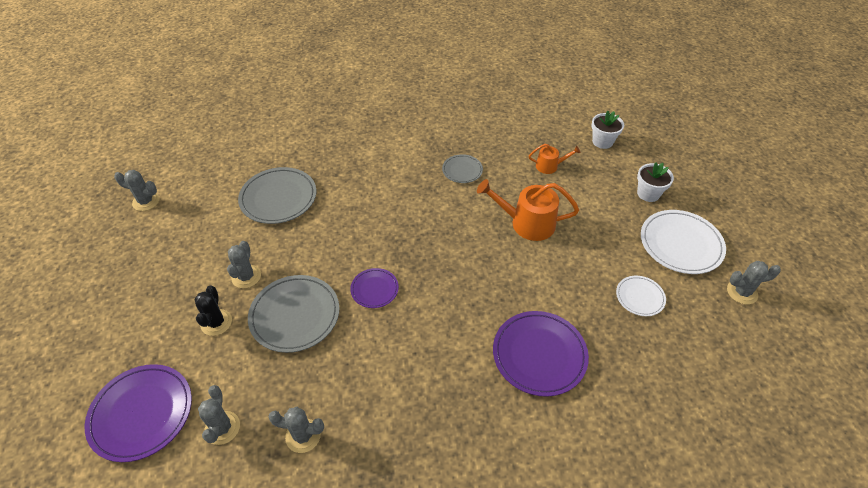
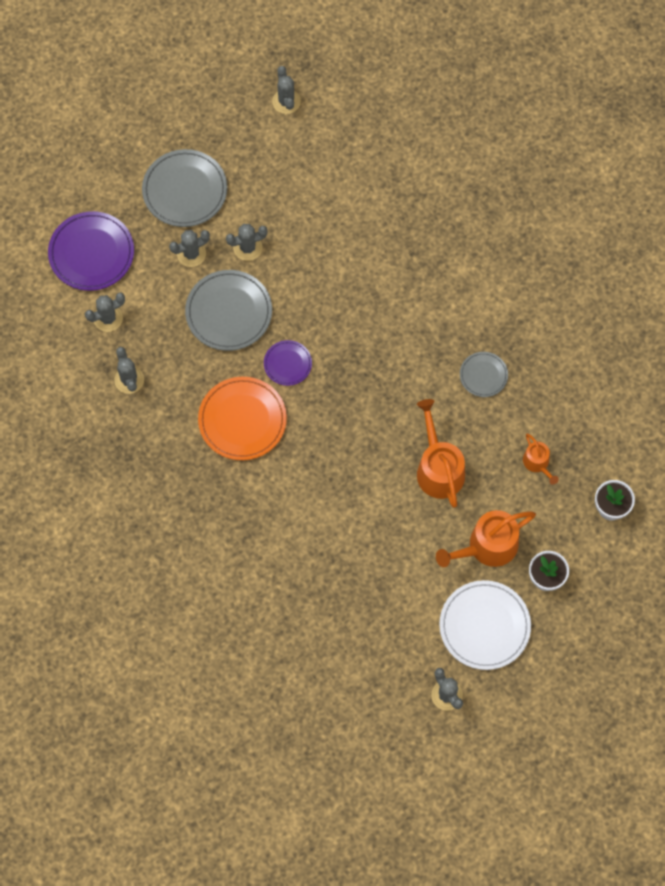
camera: 65 degrees right, 20 degrees up
(216, 322) = (191, 254): black cactus -> grey cactus
(278, 198) = (352, 218): grey plate -> grey plate (185, 190)
(408, 347) = (242, 420): none -> orange plate
(539, 354) = (286, 531): purple plate -> none
(609, 217) = (487, 546): none -> orange watering can
(640, 297) = (394, 601): white plate -> none

